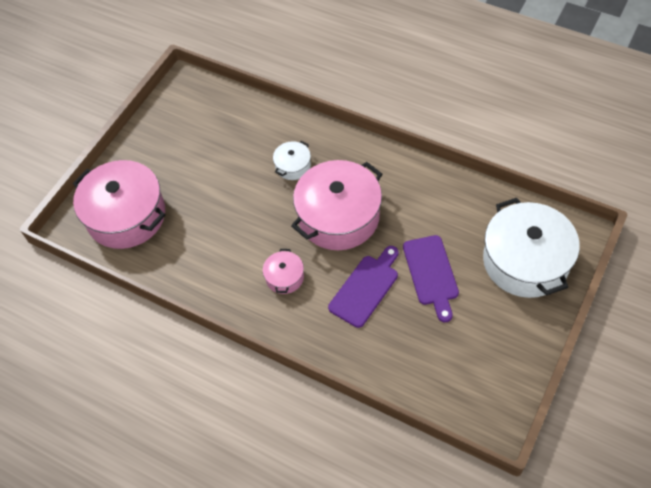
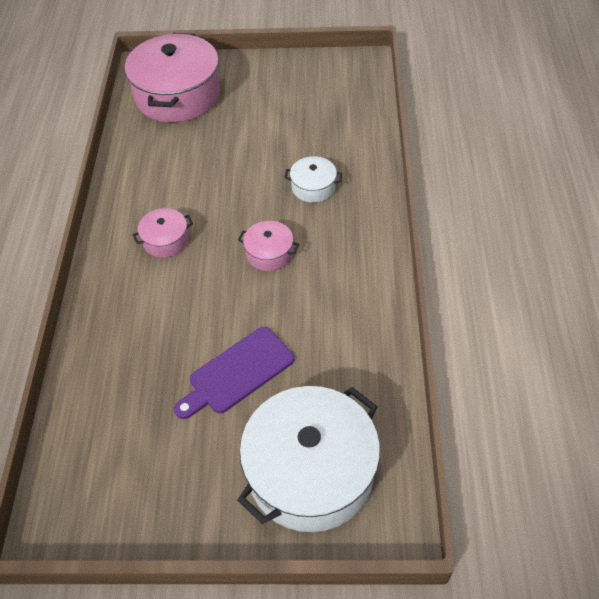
camera: 60 degrees right, 5 degrees down
(338, 216) = (269, 253): pink pot -> pink pot, size x0.46
(365, 288) = (186, 316): purple cutting board -> none

